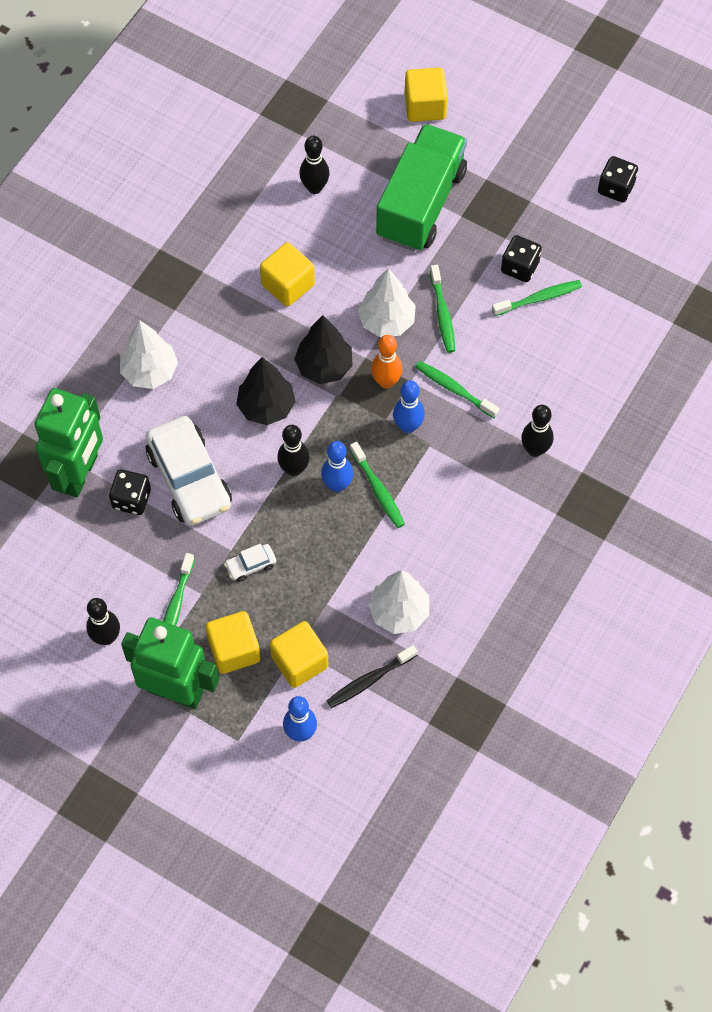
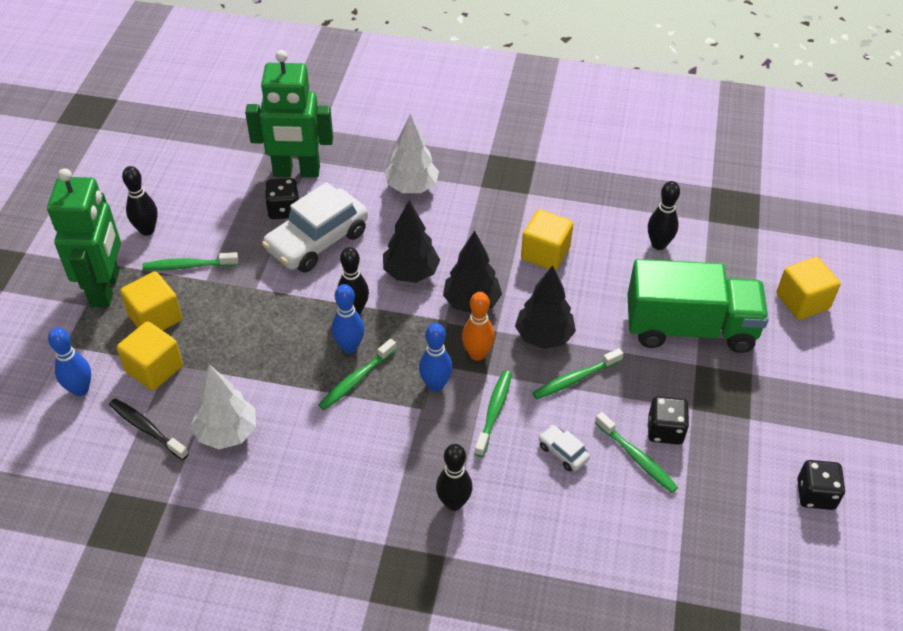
camera: 70 degrees right, 15 degrees down
(250, 565) = (244, 306): white car -> white car (563, 452)
(386, 321) = (544, 336): white tree -> black tree

